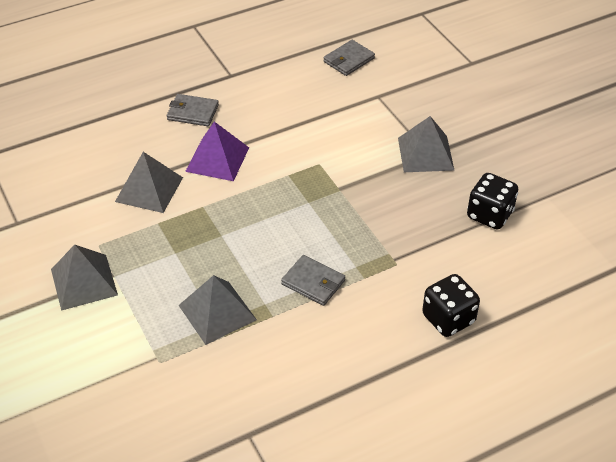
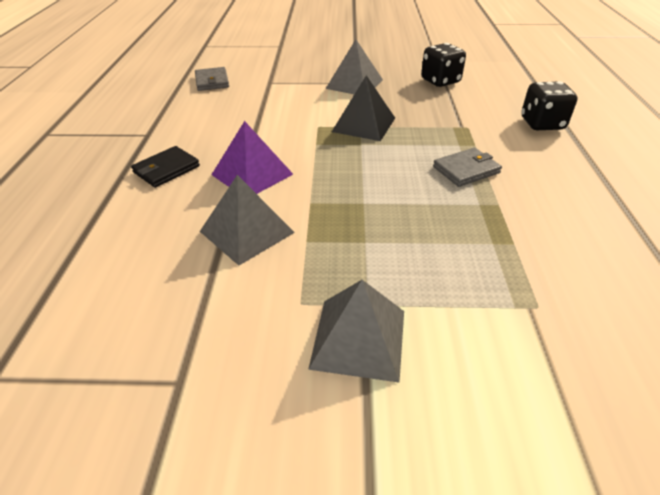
camera: 60 degrees left, 5 degrees down
(192, 112) = (166, 169): grey wallet -> black wallet
(217, 312) = (476, 238): grey pyramid -> none
(345, 191) = (364, 124): none -> black pyramid

